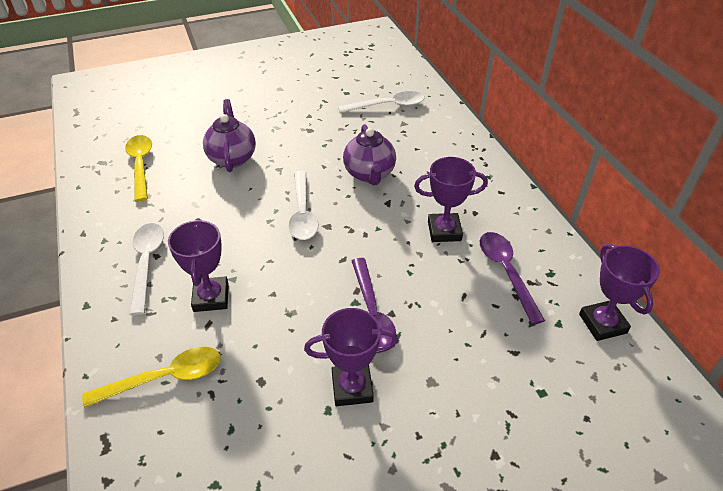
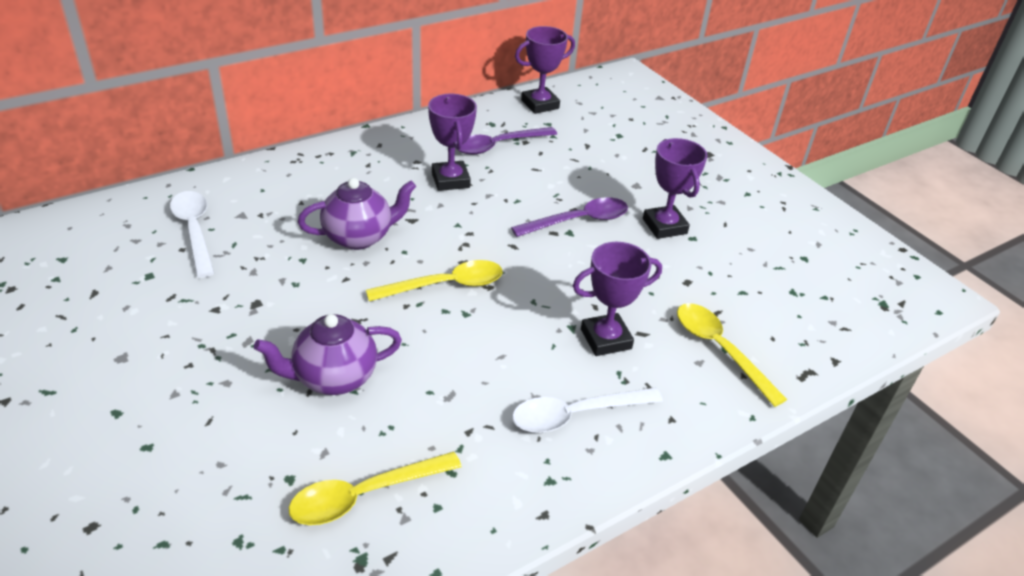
camera: 105 degrees left, 5 degrees down
(302, 213) = (446, 285): white spoon -> yellow spoon

